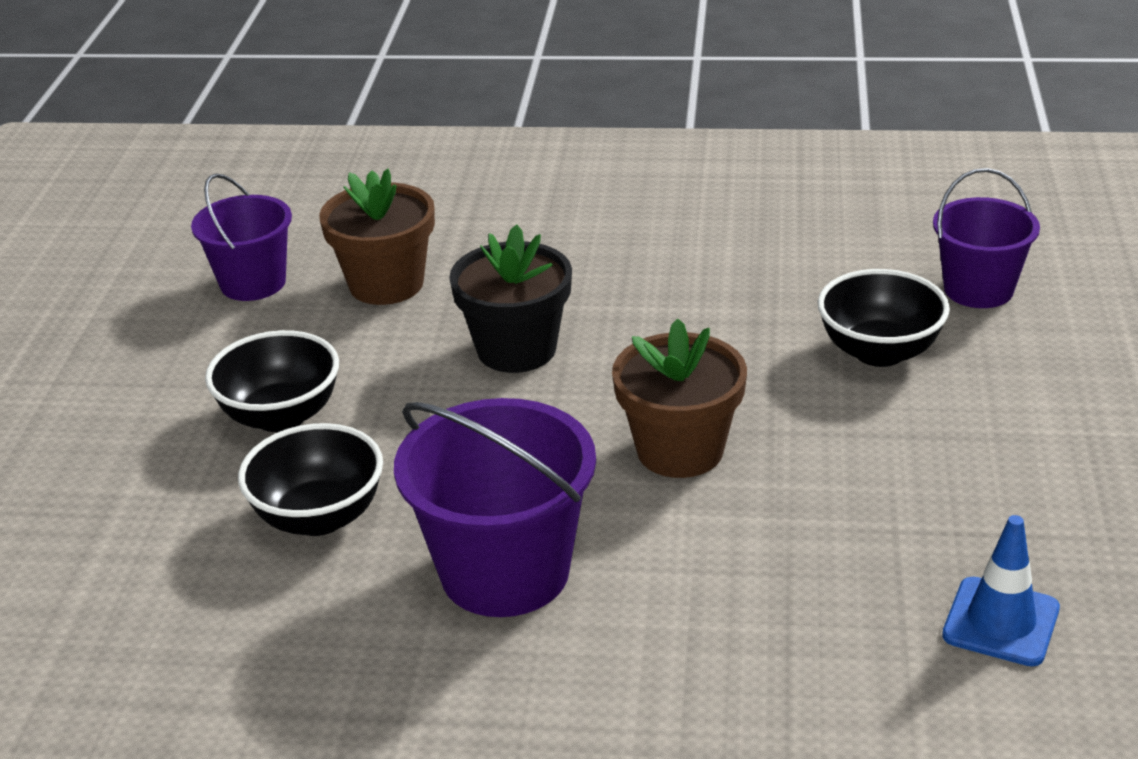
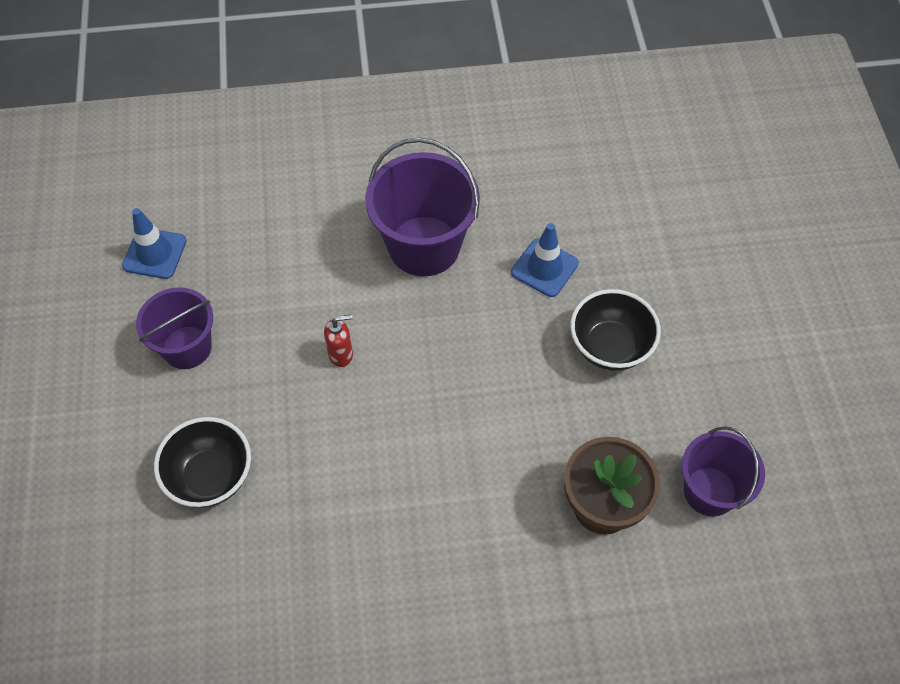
camera: 165 degrees right, 25 degrees up
(319, 517) = (544, 268): black bowl -> blue traffic cone
(516, 349) = (474, 439): black flower pot -> none
(680, 450) = (341, 354): brown flower pot -> red soap dispenser
(978, 289) = (129, 570): purple bucket -> purple bucket (187, 347)

